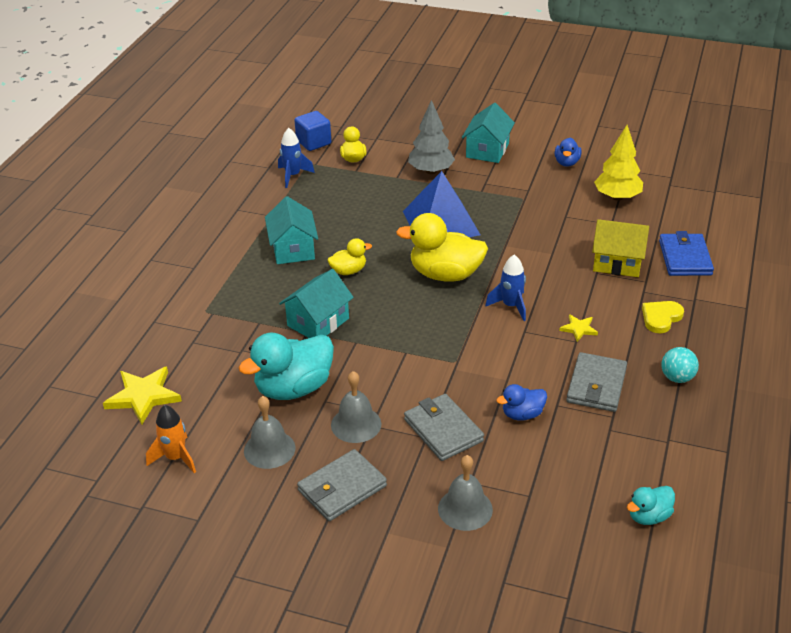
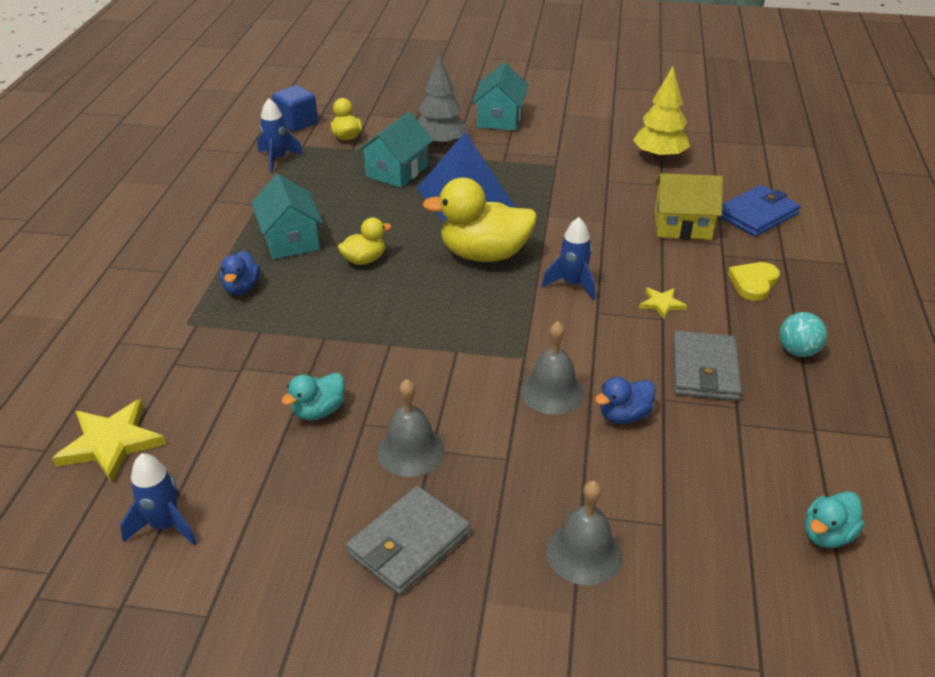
camera: 10 degrees left, 0 degrees up
(176, 458) = (165, 525): orange rocket -> blue rocket
(269, 449) = (298, 498): grey bell -> grey bell (552, 392)
(294, 388) = (318, 411): turquoise duck -> turquoise duck, size x0.52
(318, 322) = (337, 324): turquoise house -> turquoise house (397, 171)
(443, 430) = (528, 447): grey wallet -> none
(567, 163) = (592, 125): blue duck -> blue duck (241, 288)
(685, 258) = (756, 215): blue wallet -> blue wallet turned 60 degrees clockwise

